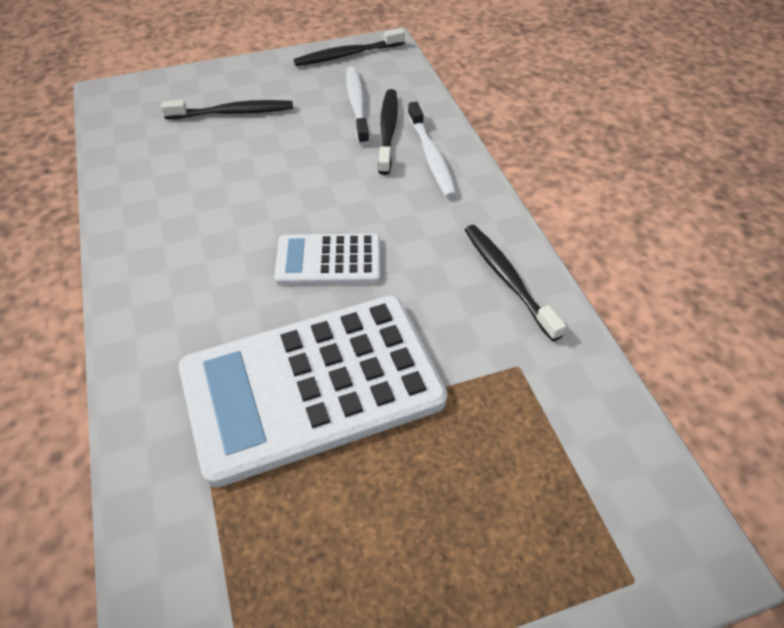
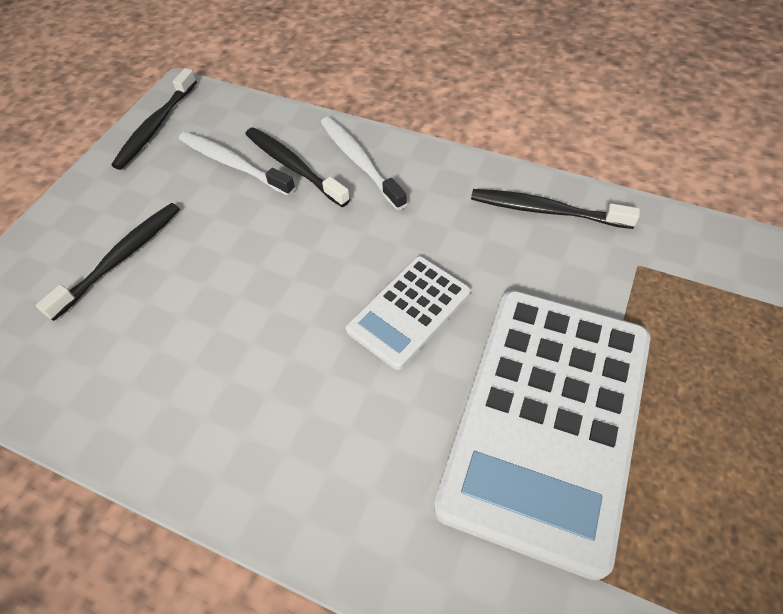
camera: 45 degrees left, 5 degrees up
(431, 156) = (359, 161): white toothbrush -> white toothbrush turned 150 degrees counterclockwise

